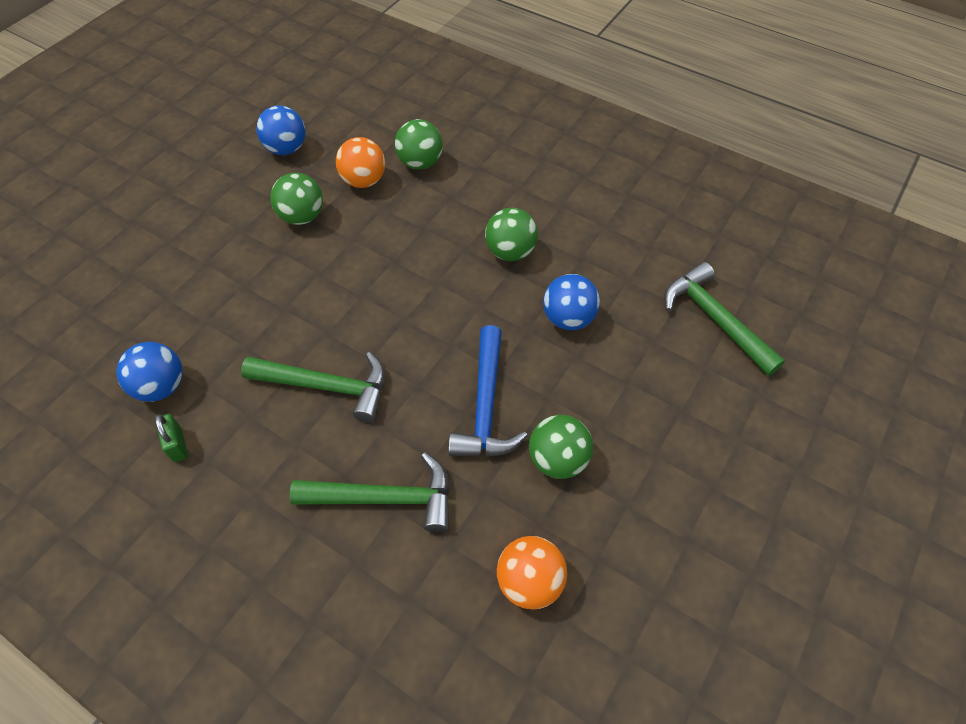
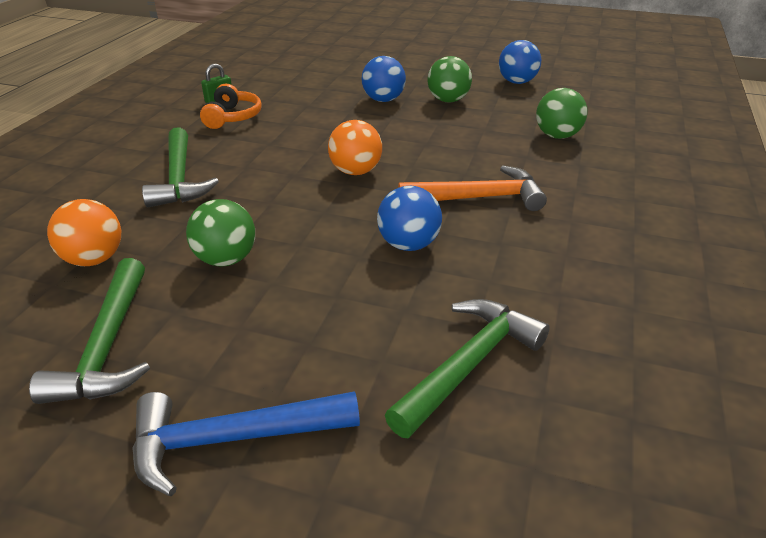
camera: 75 degrees right, 20 degrees down
(161, 386) = (265, 87): blue ball -> blue ball (383, 100)
(241, 432) = (232, 117): none -> orange headphones
(326, 386) = (281, 138): green hammer -> green hammer (108, 346)
(364, 181) = (510, 116): orange ball -> orange ball (355, 171)
(485, 406) = (280, 211): blue hammer -> blue hammer (232, 439)
(510, 252) = (478, 198): green ball -> orange hammer

